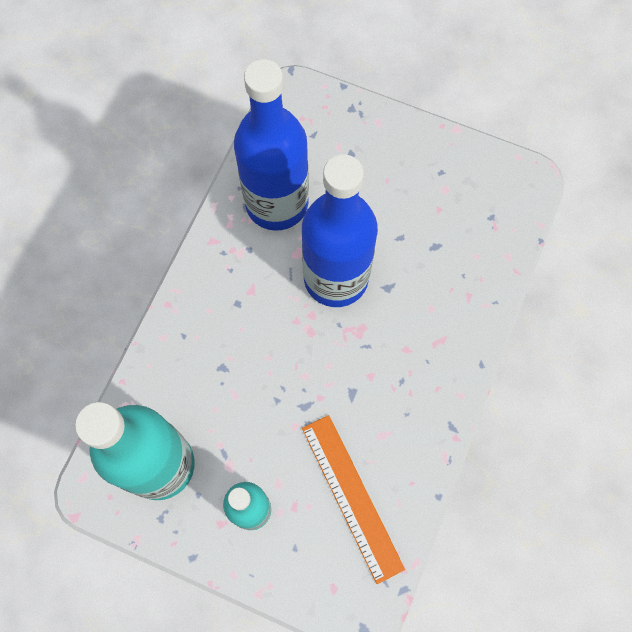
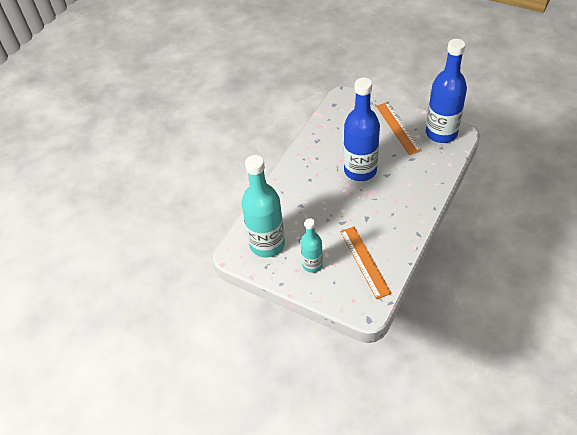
camera: 10 degrees right, 20 degrees down
(277, 203) = (331, 140): blue bottle -> blue bottle (441, 133)
(407, 170) = (398, 128): none -> orange ruler

